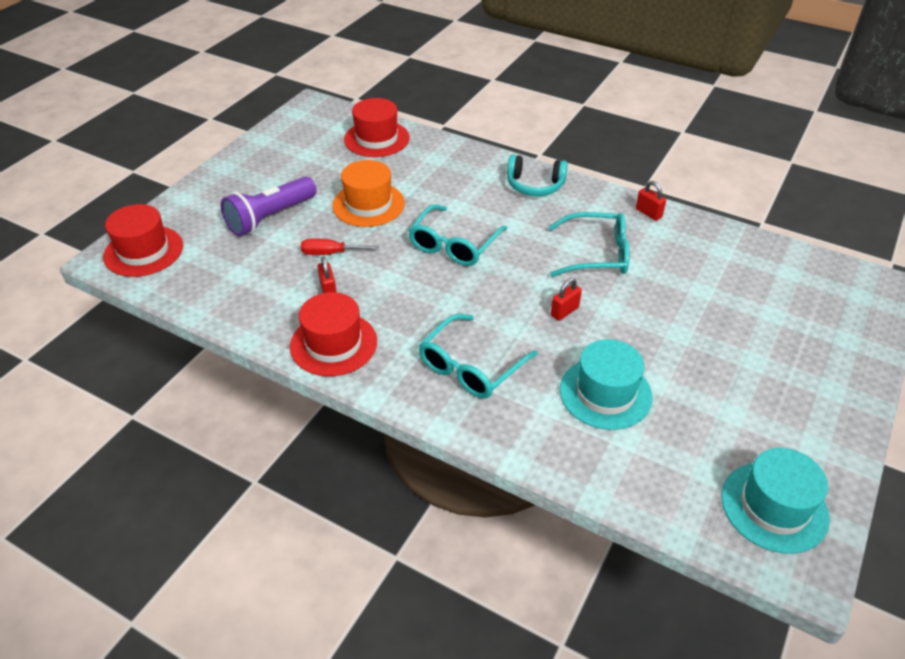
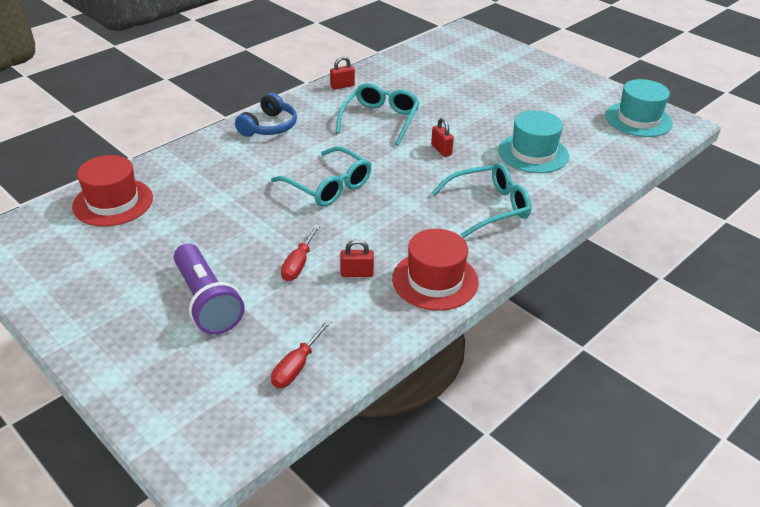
camera: 75 degrees left, 5 degrees down
(143, 251) = (204, 424): red hat -> none
(206, 281) = (297, 366): none -> red screwdriver
(368, 204) = (231, 226): orange hat -> none
(471, 366) = (488, 207): turquoise glasses -> turquoise glasses turned 75 degrees counterclockwise
(535, 185) = (269, 126): turquoise headphones -> blue headphones

